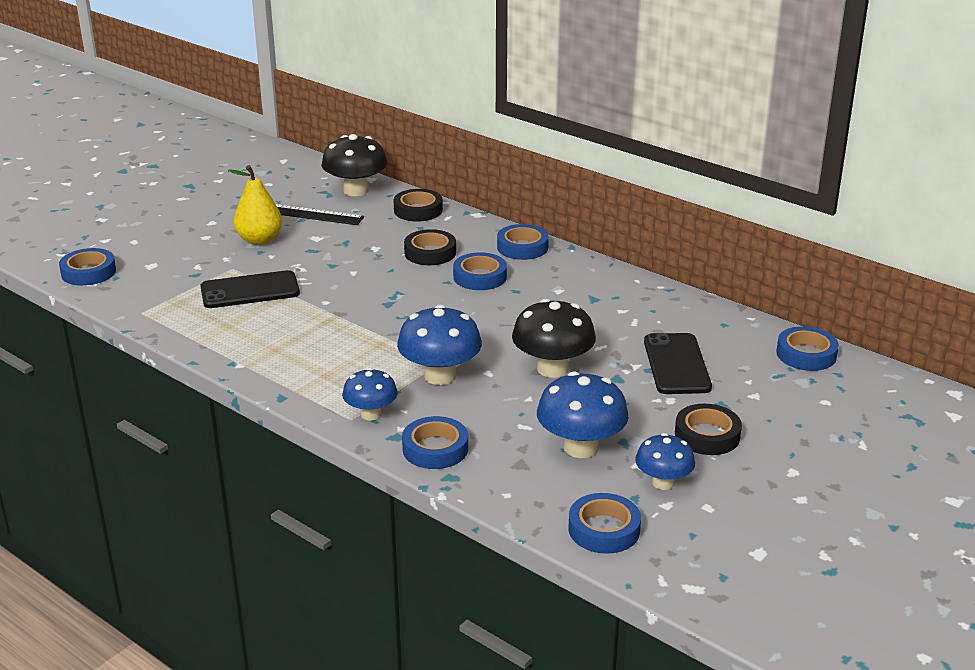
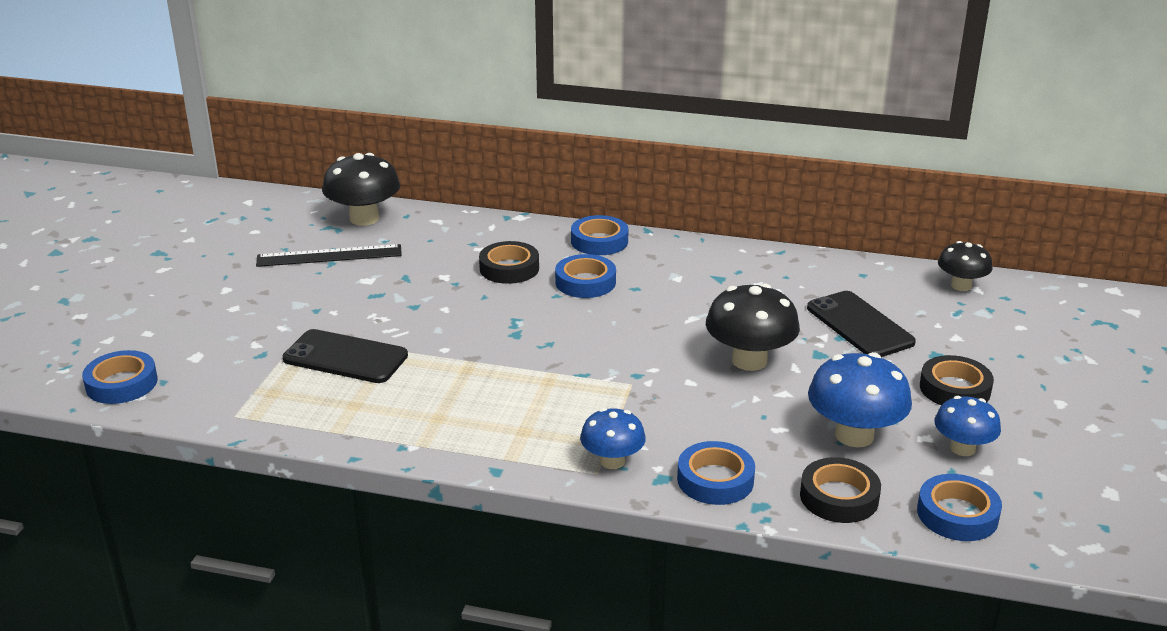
camera: 25 degrees left, 0 degrees up
(250, 290) = (345, 357): black phone -> black phone turned 60 degrees clockwise
(259, 240) = (303, 297): yellow pear -> none
(418, 210) = (453, 226): black tape -> black tape (839, 497)
(440, 376) = (645, 398): blue mushroom -> none
(806, 354) = (961, 286): blue tape -> black mushroom

